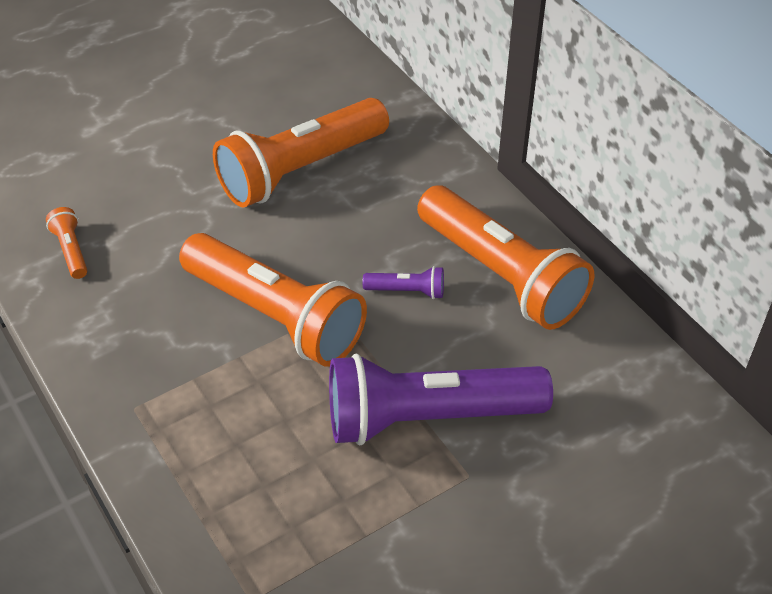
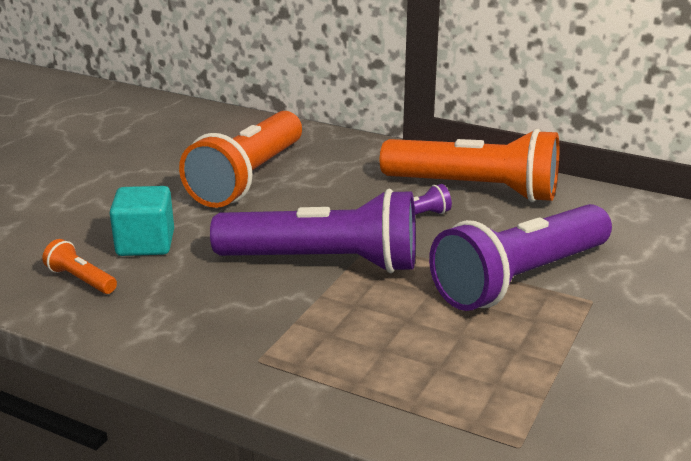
camera: 30 degrees left, 20 degrees down
(149, 226) = (145, 244): none -> turquoise cube
(275, 316) = (323, 262): orange flashlight -> purple flashlight

